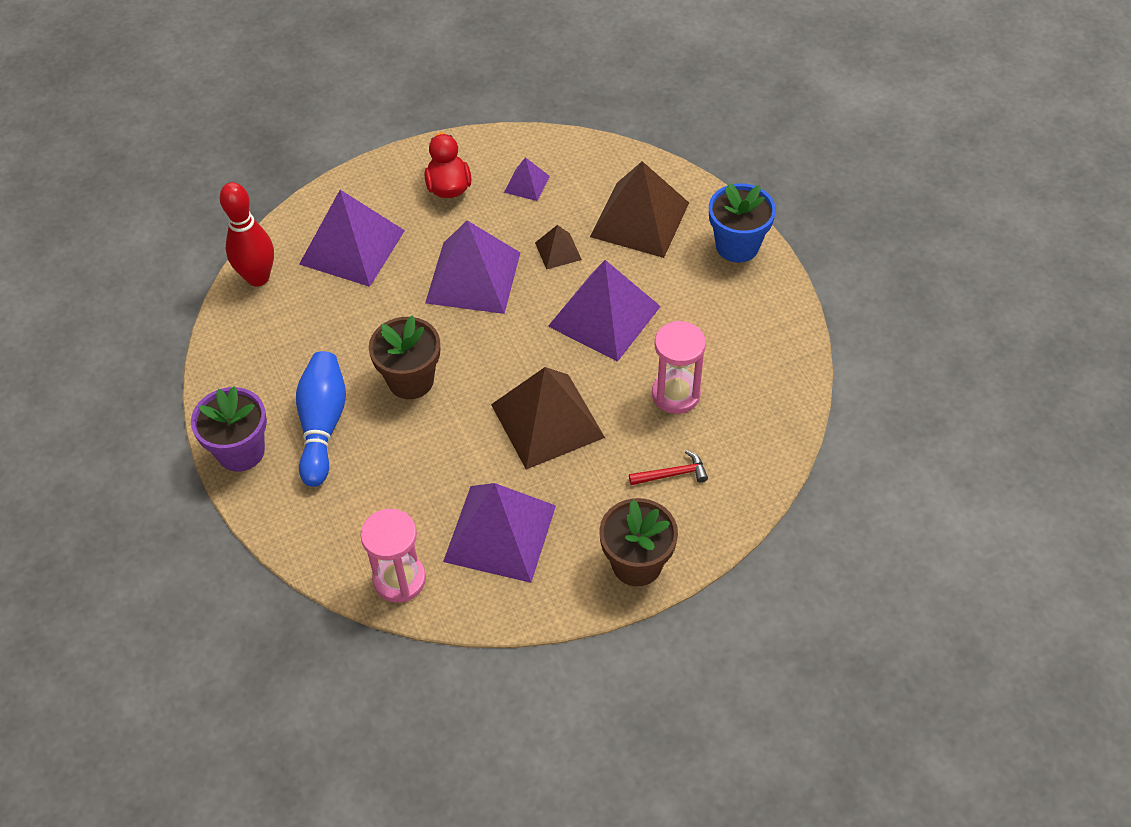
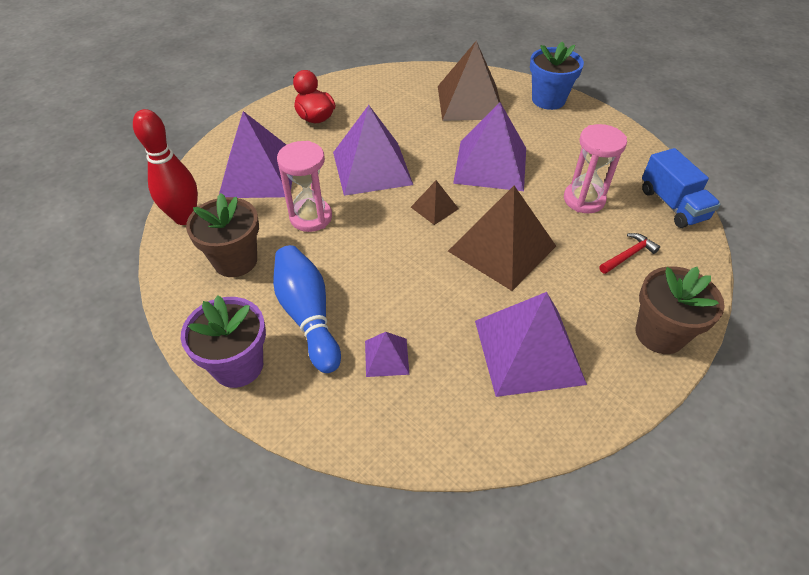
camera: 25 degrees left, 5 degrees down
(399, 579) = (466, 430): pink hourglass -> pink hourglass (311, 217)
(410, 380) = (367, 254): brown flower pot -> brown flower pot (235, 261)
(527, 184) = (373, 102): purple pyramid -> purple pyramid (386, 357)
(558, 251) = (425, 134): brown pyramid -> brown pyramid (434, 208)
(770, 434) = (672, 205): none -> blue truck

